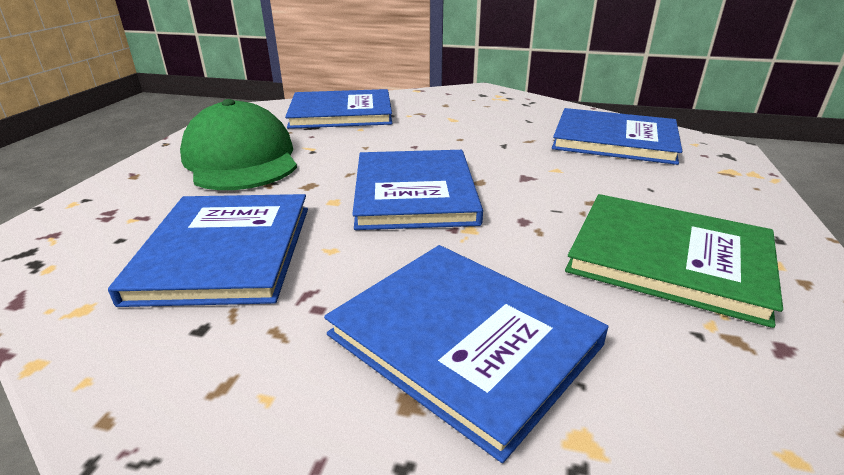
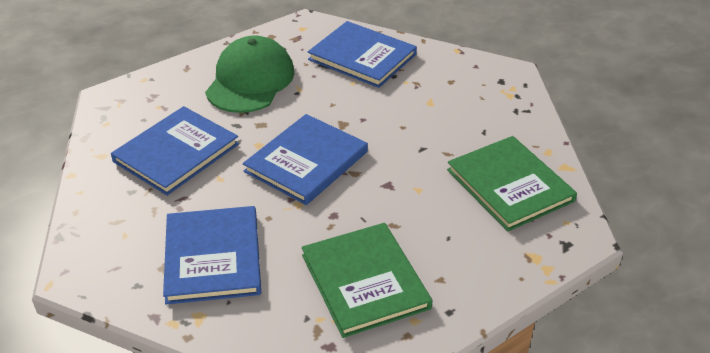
camera: 40 degrees right, 10 degrees up
(614, 140) = (509, 185): blue book -> green book

